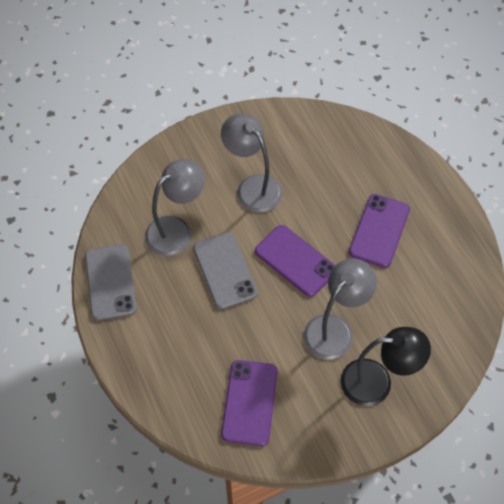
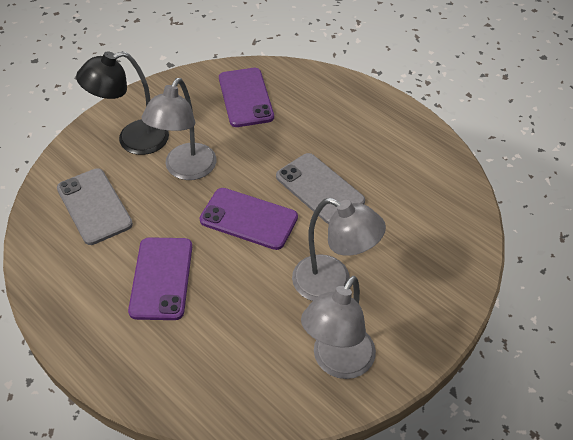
camera: 160 degrees right, 10 degrees down
(110, 282) = (426, 148): grey phone -> grey phone (94, 206)
(176, 230) = (392, 212): grey lamp -> grey lamp (337, 362)

